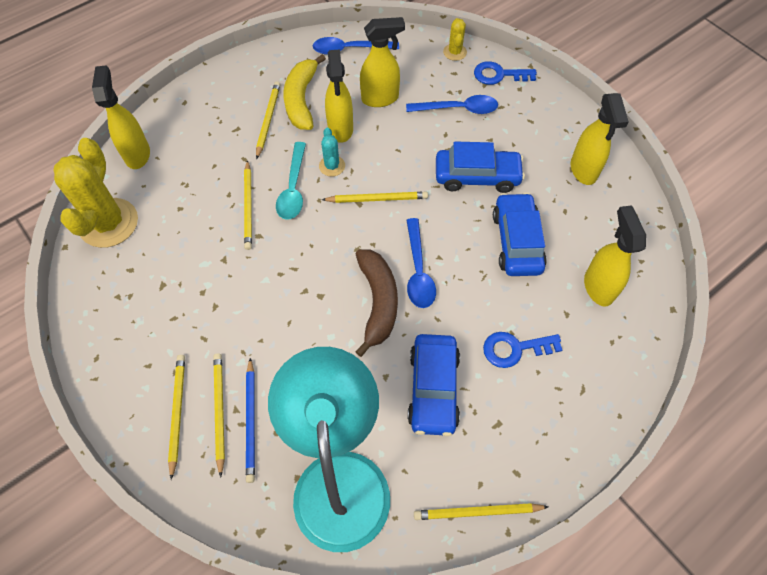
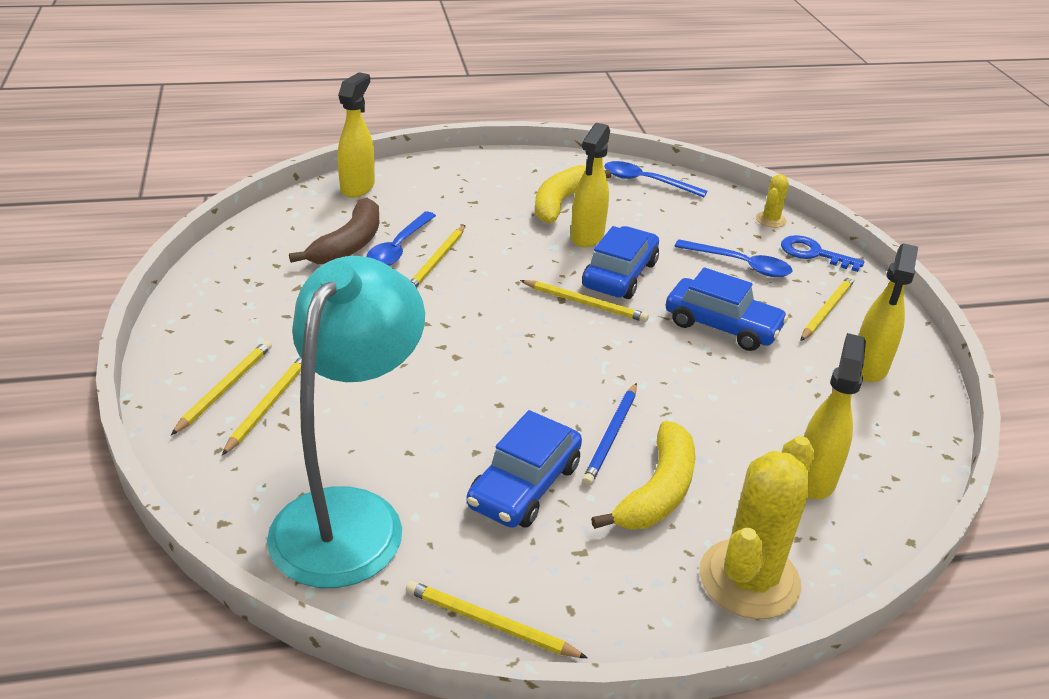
camera: 25 degrees right, 25 degrees down
(108, 223) = (286, 225): yellow cactus -> yellow cactus (749, 579)
(251, 421) = (294, 426): blue pencil -> blue pencil (611, 436)
(268, 120) = (512, 205): yellow pencil -> yellow pencil (826, 310)
(293, 188) = (496, 264): turquoise spoon -> none
(332, 166) = (554, 261): turquoise cactus -> none
(377, 302) = (517, 386): brown banana -> brown banana (349, 244)
(380, 98) = (652, 228): yellow spray bottle -> none
(418, 271) = (587, 378): blue spoon -> blue spoon (398, 248)
(515, 349) = (657, 492): blue key -> yellow banana
(516, 241) = (732, 398): blue car -> blue car (620, 275)

